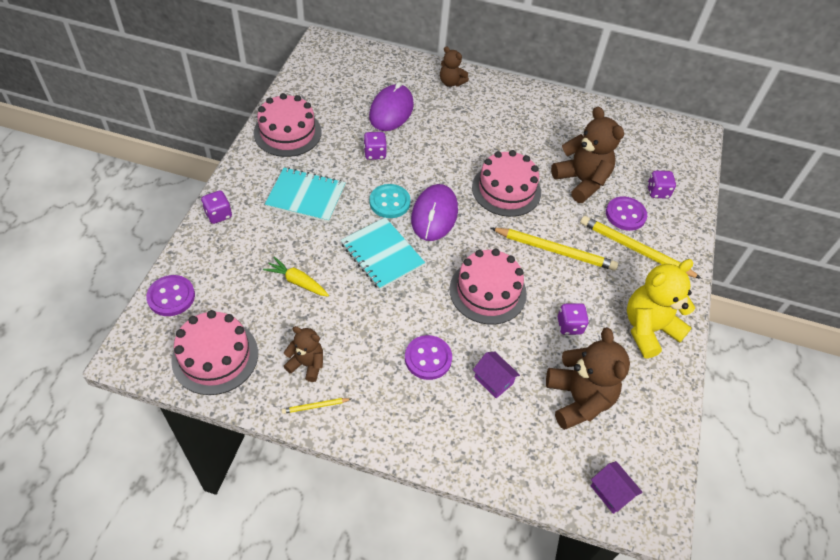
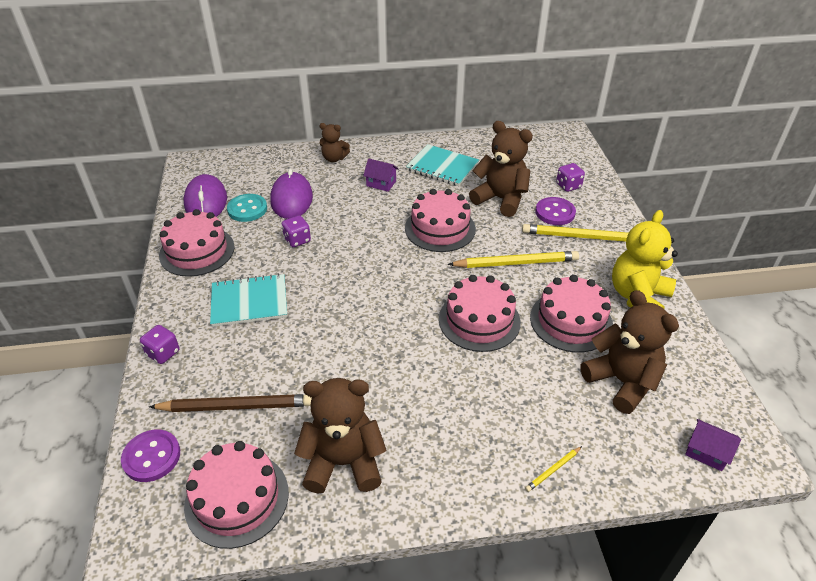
camera: 20 degrees left, 10 degrees down
(251, 283) = (236, 406): none -> brown pencil
(297, 281) = (286, 385): yellow carrot -> none
(307, 364) = (343, 463): brown teddy bear -> brown teddy bear, size x1.78
(315, 406) = (377, 501): yellow pencil -> yellow pencil (553, 470)
(382, 254) = (358, 326): turquoise notebook -> turquoise notebook (442, 167)
(389, 202) = (337, 277): turquoise button -> turquoise button (247, 209)
(428, 358) = (462, 404): purple button -> none
(434, 215) = (387, 273): purple mouse -> purple mouse (206, 201)
(493, 380) = (536, 398): purple house -> purple house (381, 183)
(569, 326) = (571, 321): purple dice -> pink cake

